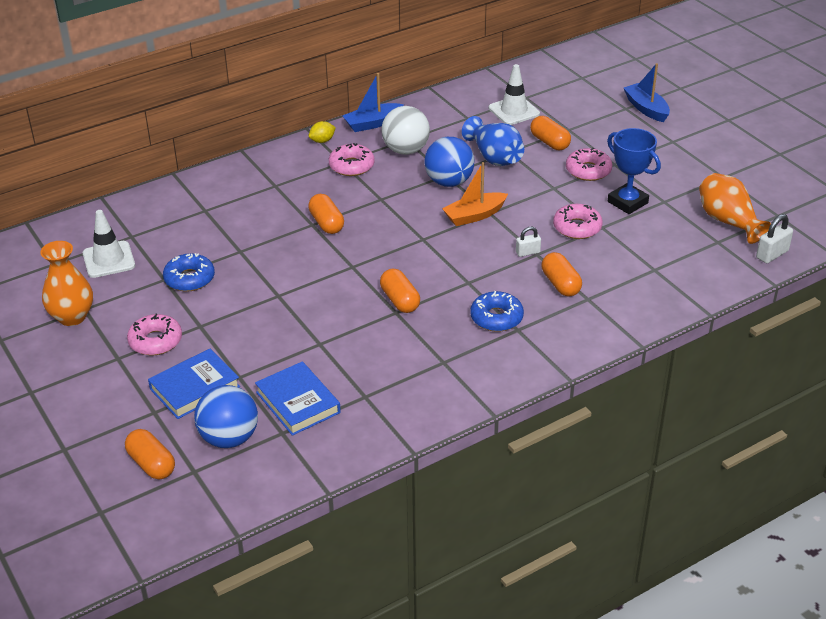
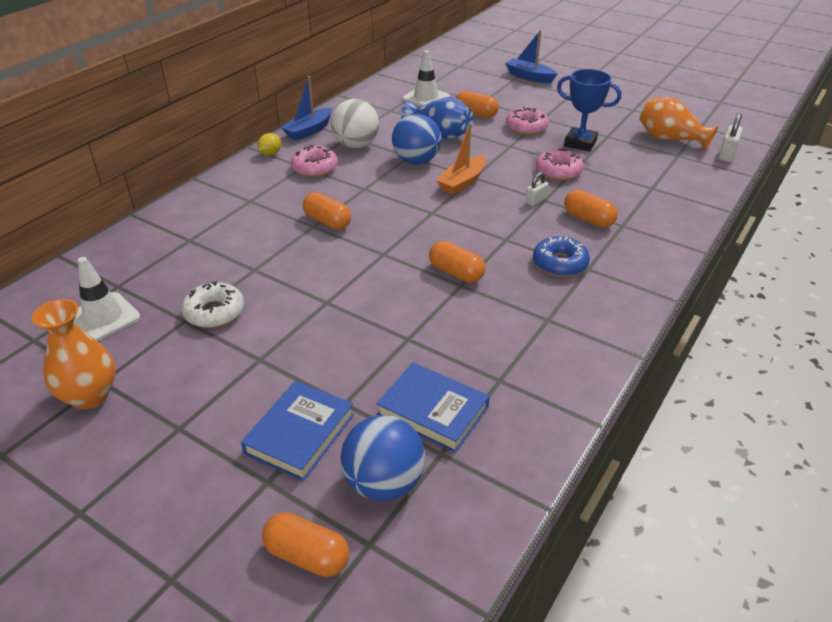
camera: 25 degrees left, 0 degrees up
(155, 341) = (216, 393): pink donut -> none
(189, 279) = (214, 312): blue donut -> white donut

